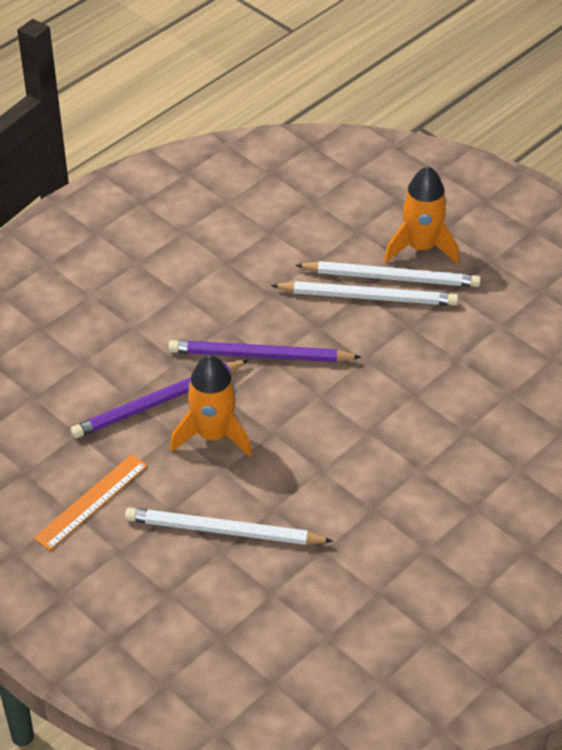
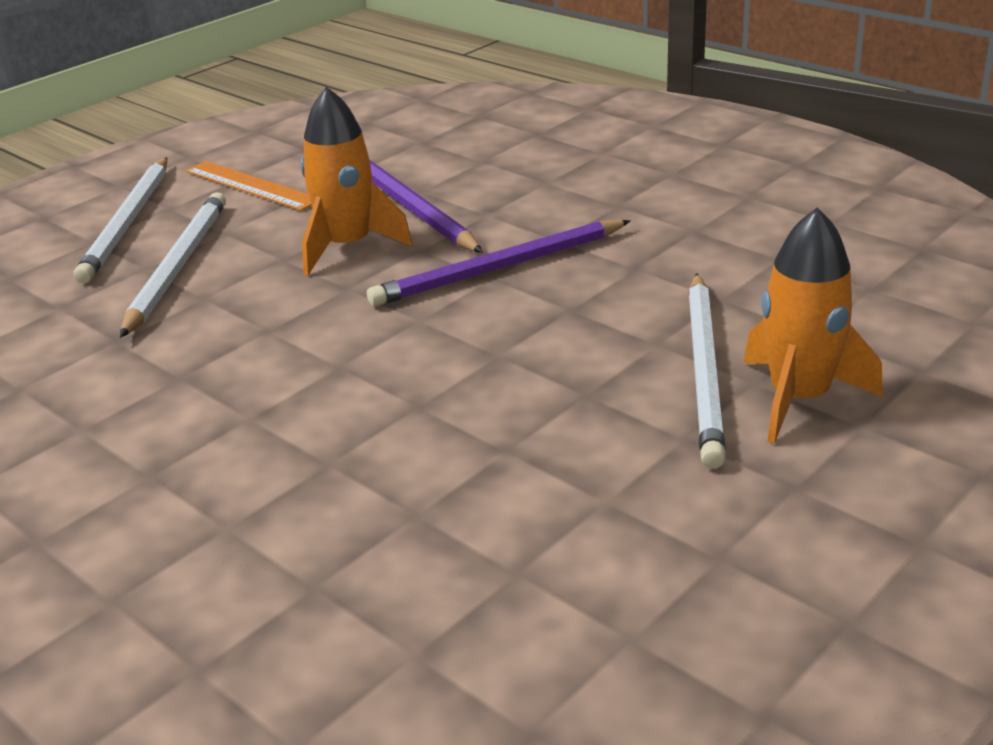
camera: 90 degrees right, 15 degrees down
(260, 356) = (500, 268): purple pencil -> purple pencil turned 120 degrees counterclockwise
(367, 297) = (649, 349): white pencil -> white pencil (128, 222)

